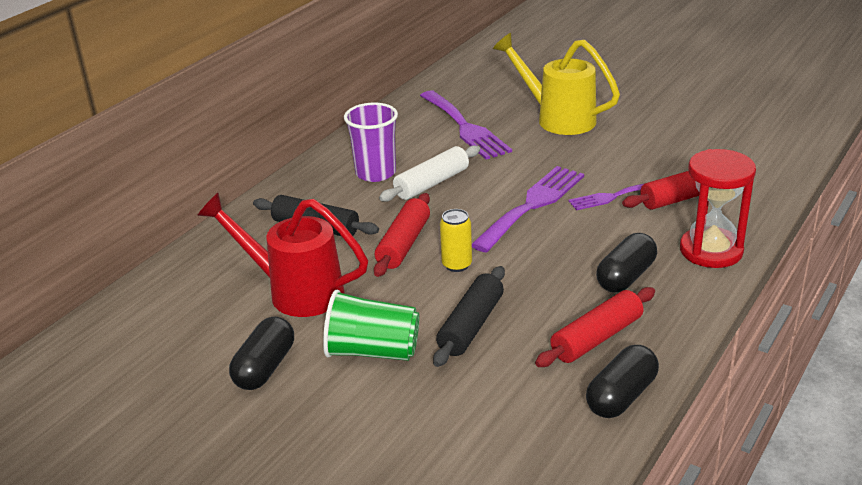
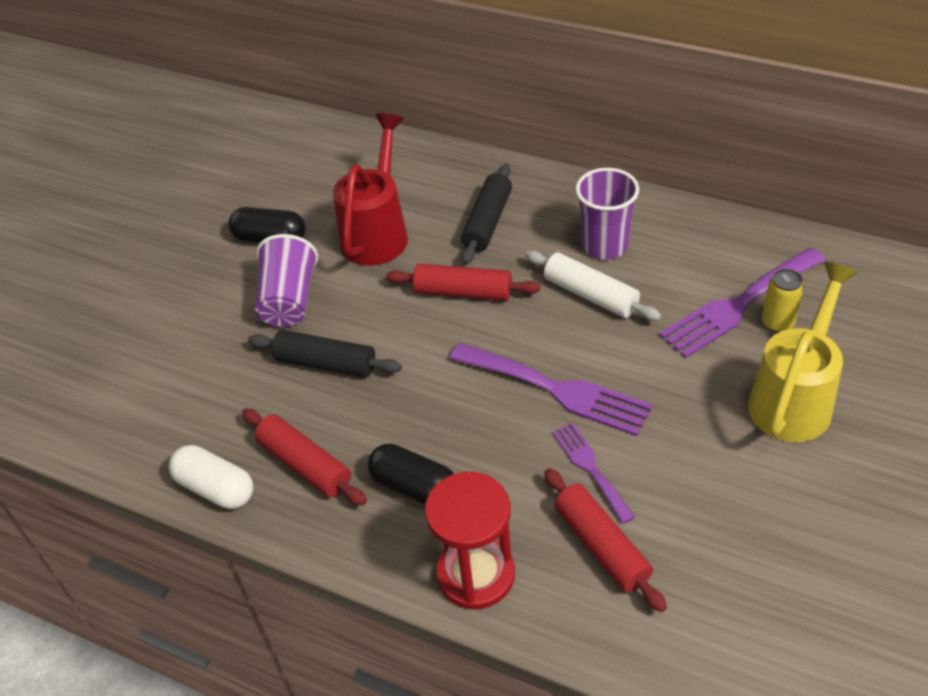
camera: 85 degrees right, 15 degrees up
(372, 351) = (289, 300): green cup -> purple cup
(457, 265) = (428, 339): yellow can -> yellow can (777, 323)
(621, 396) = (215, 488): black capsule -> white capsule

